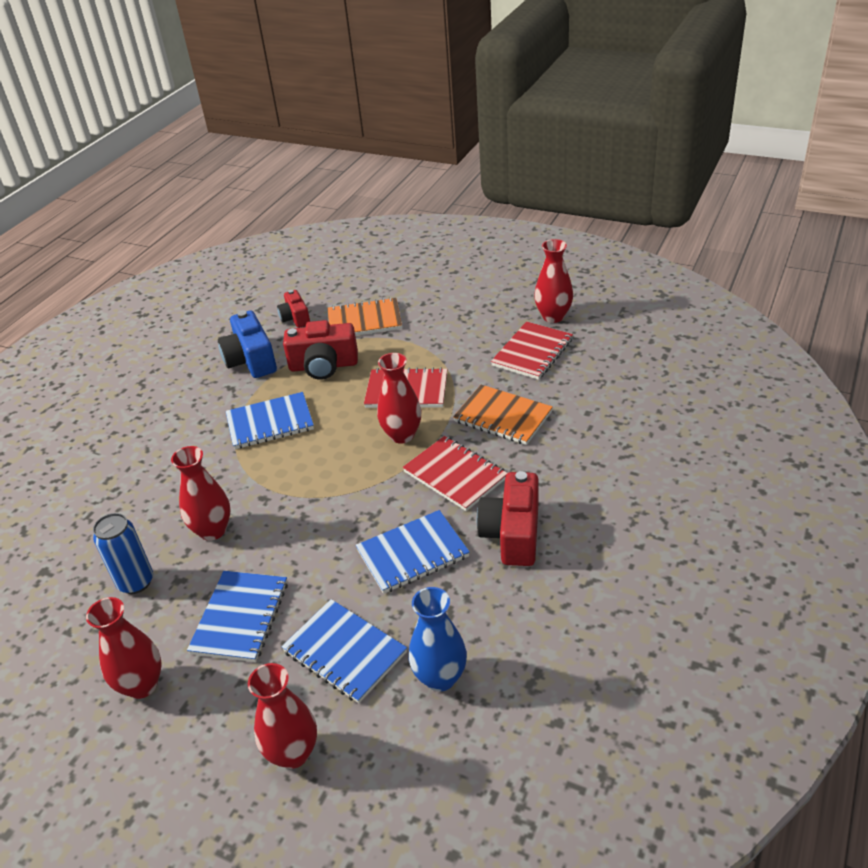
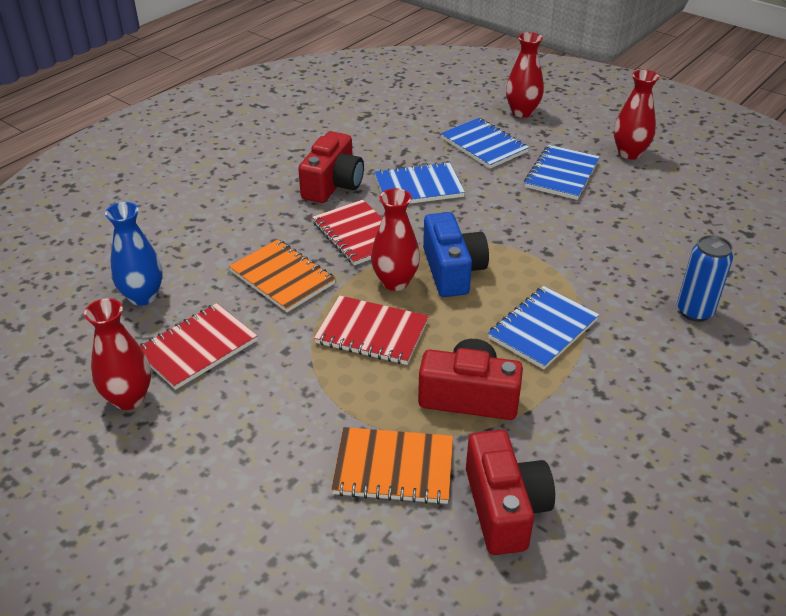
camera: 170 degrees left, 0 degrees up
(136, 582) = (656, 210): blue can -> blue can (694, 311)
(213, 530) = (594, 235): red vase -> none
(251, 360) = (574, 434): blue camera -> blue camera (452, 270)
(270, 423) = (543, 329): blue notebook -> blue notebook turned 45 degrees counterclockwise
(295, 318) = (504, 507): red camera -> red camera, size x1.65
(440, 677) = (423, 125): blue vase -> blue vase (143, 296)

